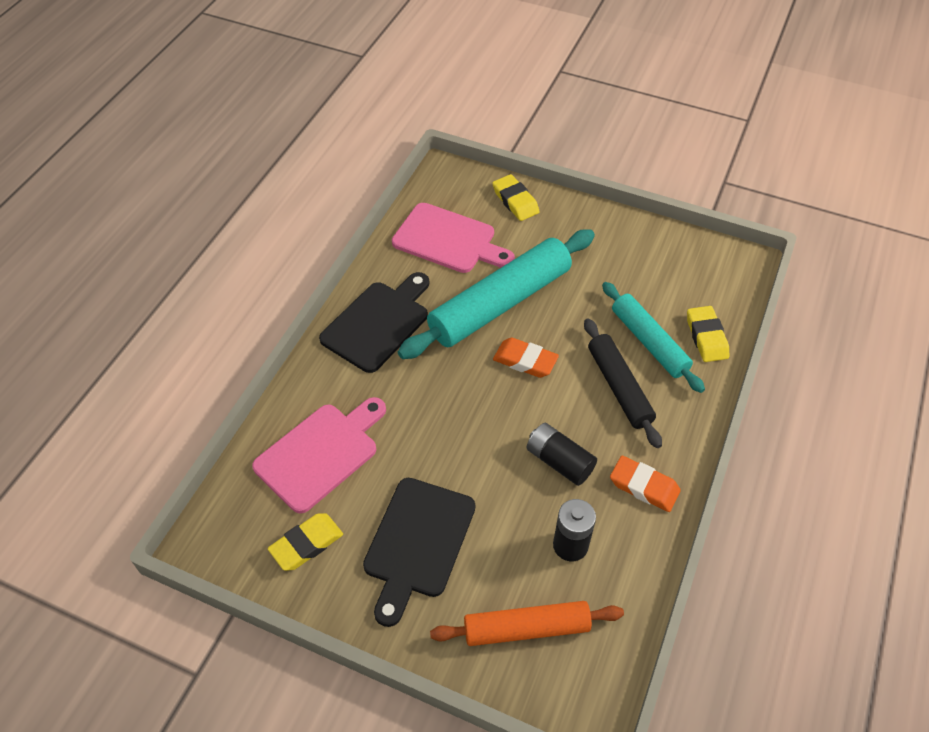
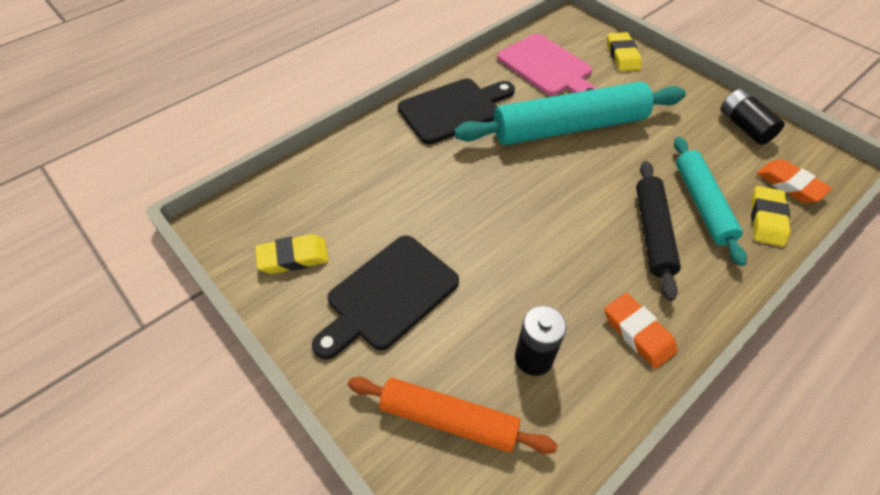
camera: 25 degrees right, 0 degrees up
(320, 453) = (348, 190): pink cutting board -> none
(525, 361) = (569, 180): orange eraser -> orange eraser (789, 185)
(559, 461) = (560, 276): black battery -> black battery (744, 126)

